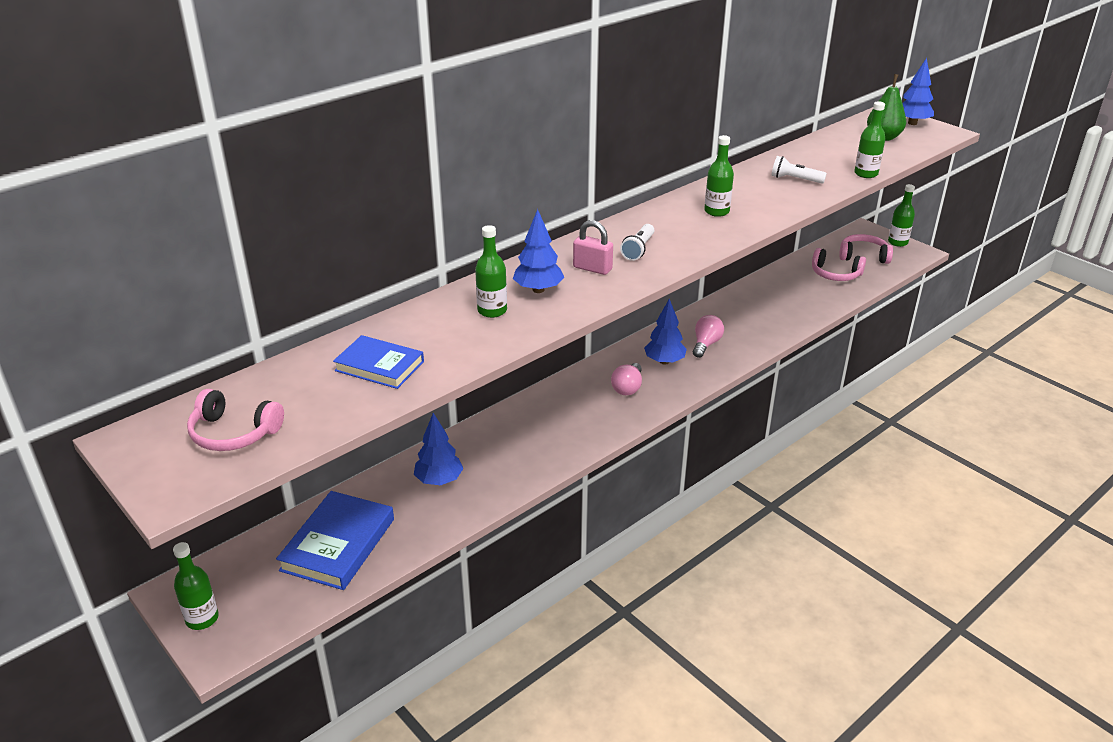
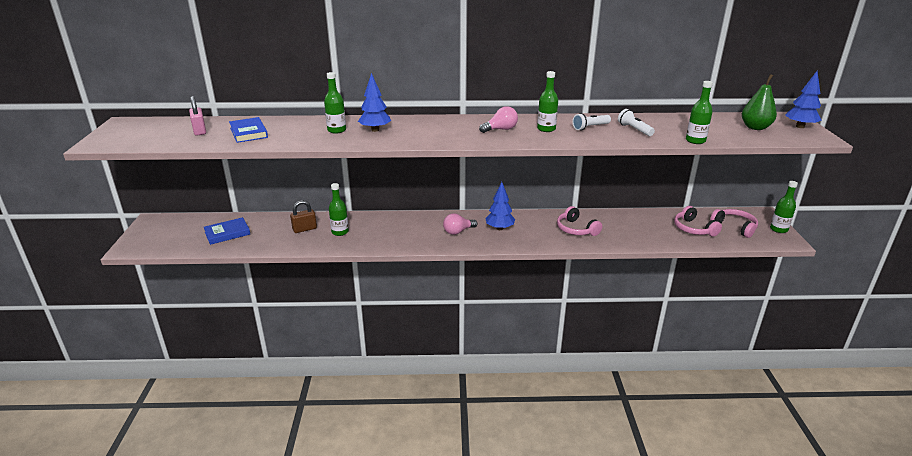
camera: 40 degrees right, 5 degrees down
(202, 619) = (144, 234): green bottle -> green bottle (340, 232)
(233, 433) = (154, 134): pink headphones -> pink headphones (576, 229)
(338, 544) = (227, 233): blue book -> blue book, size x0.66
(439, 480) = (304, 229): blue tree -> brown padlock
(592, 268) = (420, 130): pink padlock -> pink padlock (200, 131)
(638, 249) = (462, 131): white flashlight -> white flashlight (590, 127)
(706, 344) = (538, 230): pink light bulb -> pink light bulb (500, 129)

